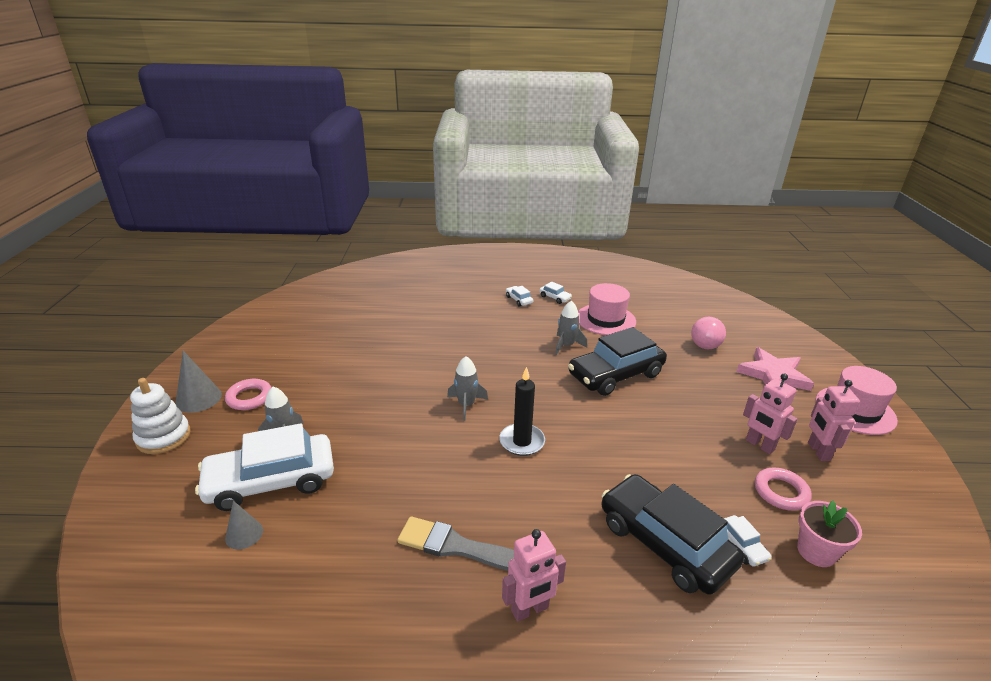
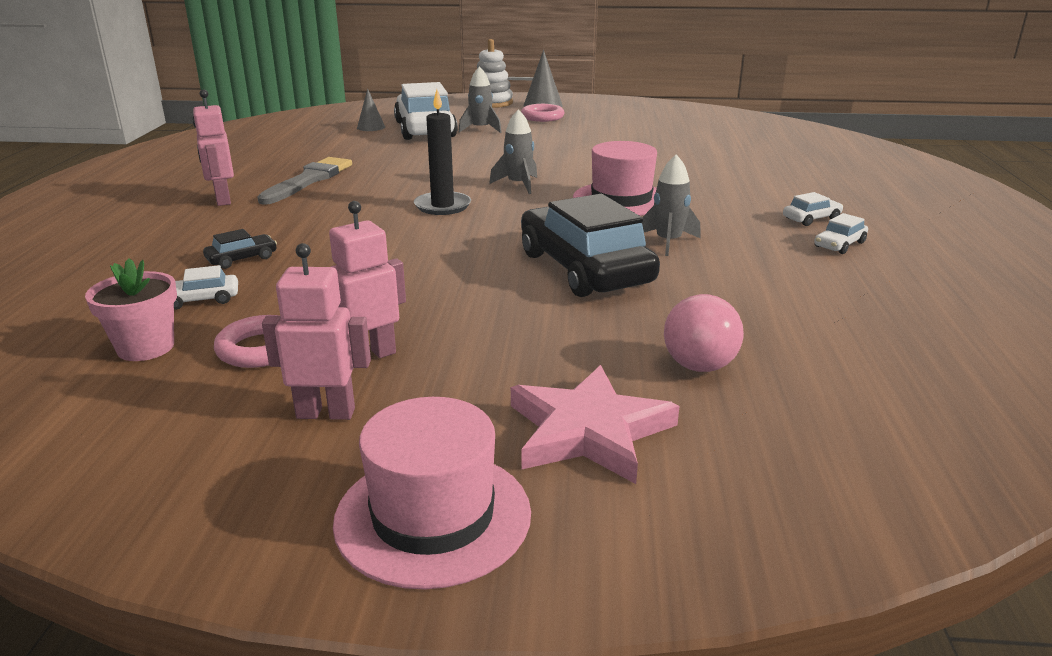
camera: 95 degrees right, 5 degrees down
(605, 319) = (774, 279): pink hat -> pink hat (621, 199)
(665, 543) = (242, 259): black car -> black car, size x0.41

